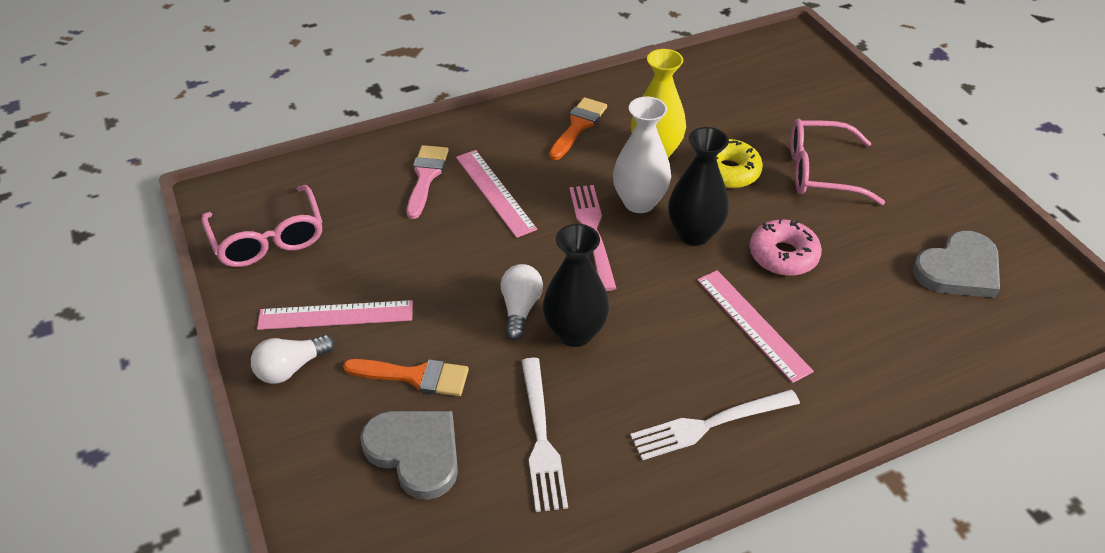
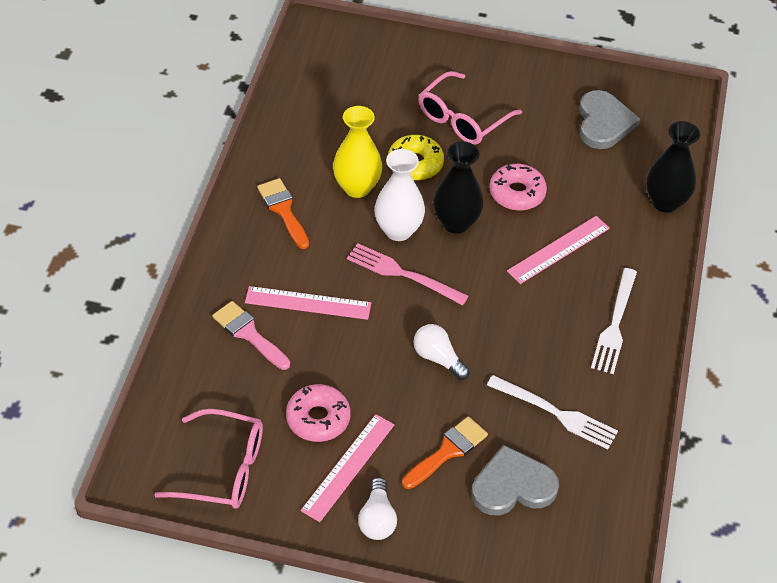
camera: 55 degrees left, 5 degrees up
(373, 266) = (318, 418): none -> pink donut
(575, 333) = (486, 342): black vase -> black vase (665, 202)
(753, 324) = (558, 249): pink ruler -> pink ruler turned 45 degrees counterclockwise

